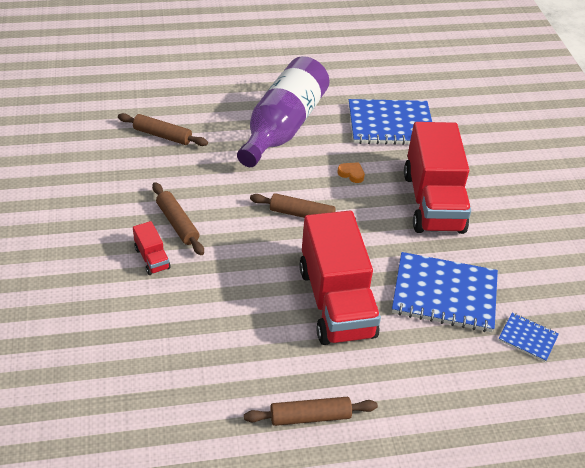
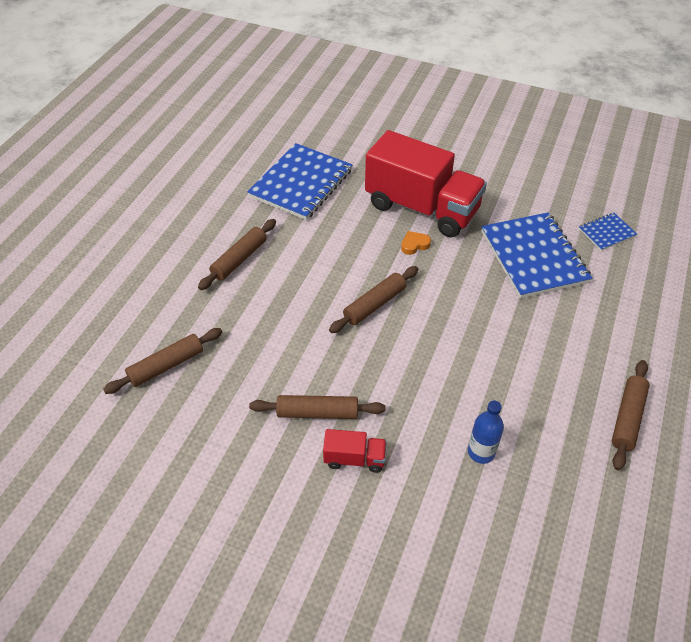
camera: 55 degrees left, 5 degrees up
(206, 328) = (481, 452): none -> blue bottle
(283, 127) = (239, 259): purple bottle -> brown rolling pin
(336, 302) = (502, 334): red truck -> none
(351, 174) = (346, 242): orange heart -> orange heart (414, 245)
(444, 294) = (533, 257): blue notebook -> blue notebook turned 60 degrees counterclockwise

